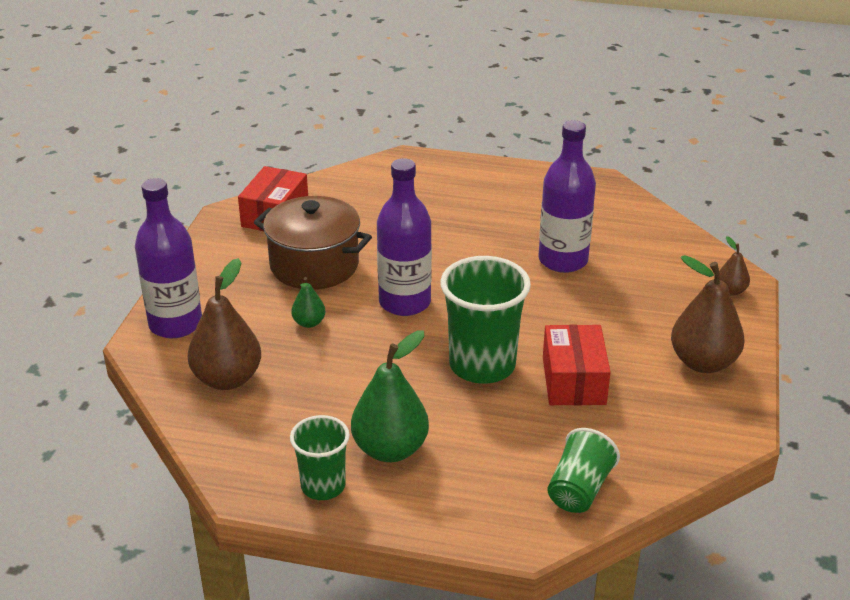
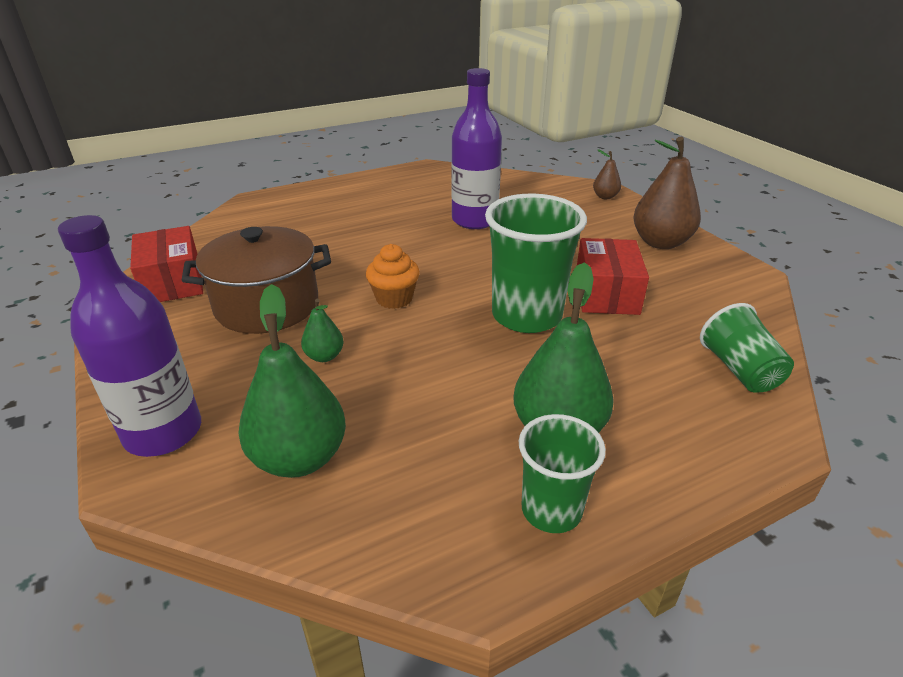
camera: 40 degrees left, 0 degrees up
(227, 379) = (299, 457): brown pear -> green pear
(405, 302) = (394, 298): purple bottle -> orange cupcake
(573, 381) = (606, 293): red box -> red box turned 45 degrees clockwise

